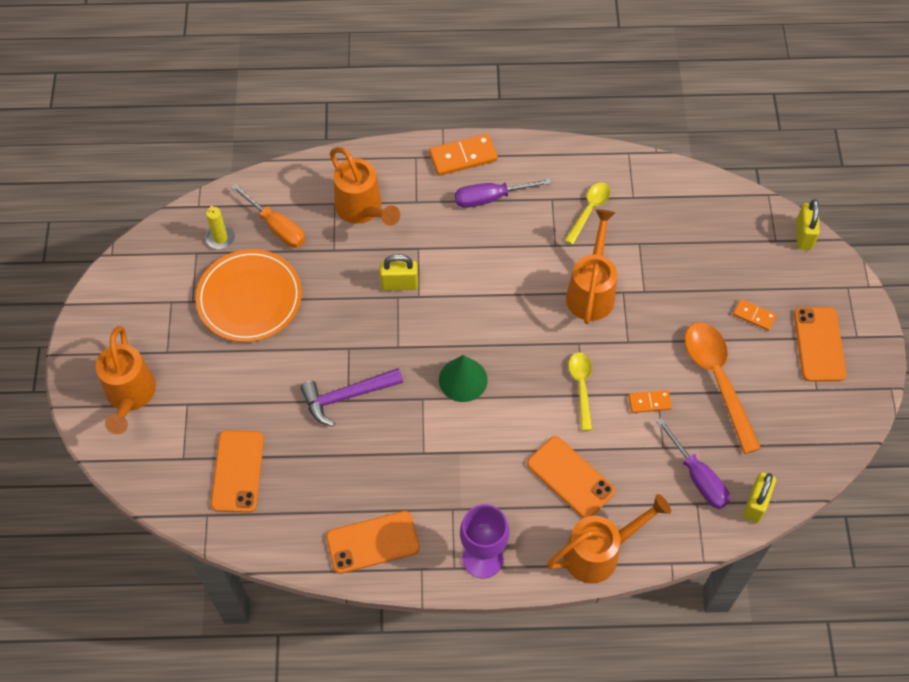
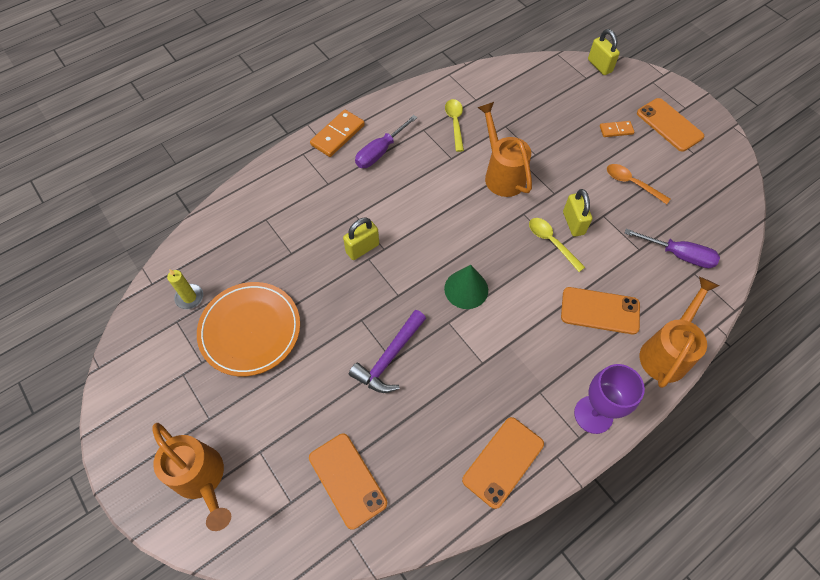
camera: 35 degrees left, 0 degrees up
(277, 227) = (232, 262): orange screwdriver -> none
(362, 209) = (291, 211): orange watering can -> none
(649, 402) = (604, 225): orange domino -> none
(717, 380) = (632, 183): orange spoon -> orange spoon, size x0.58
(755, 504) = (728, 249): yellow padlock -> yellow padlock (573, 223)

